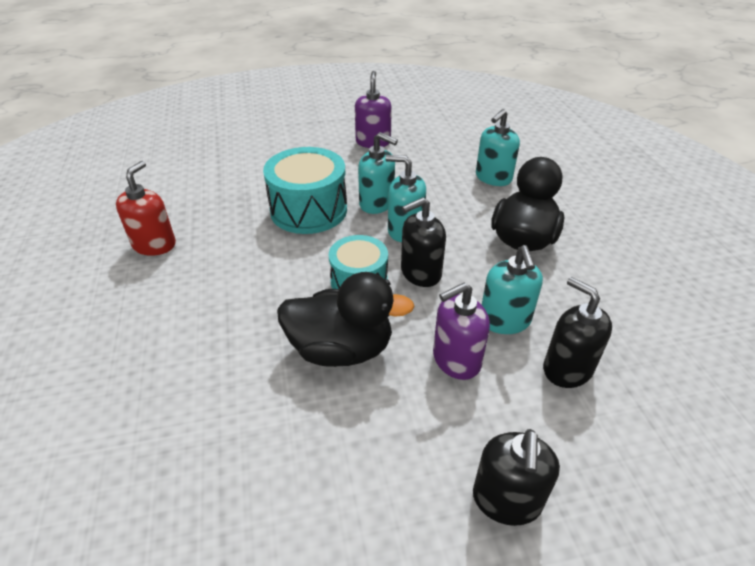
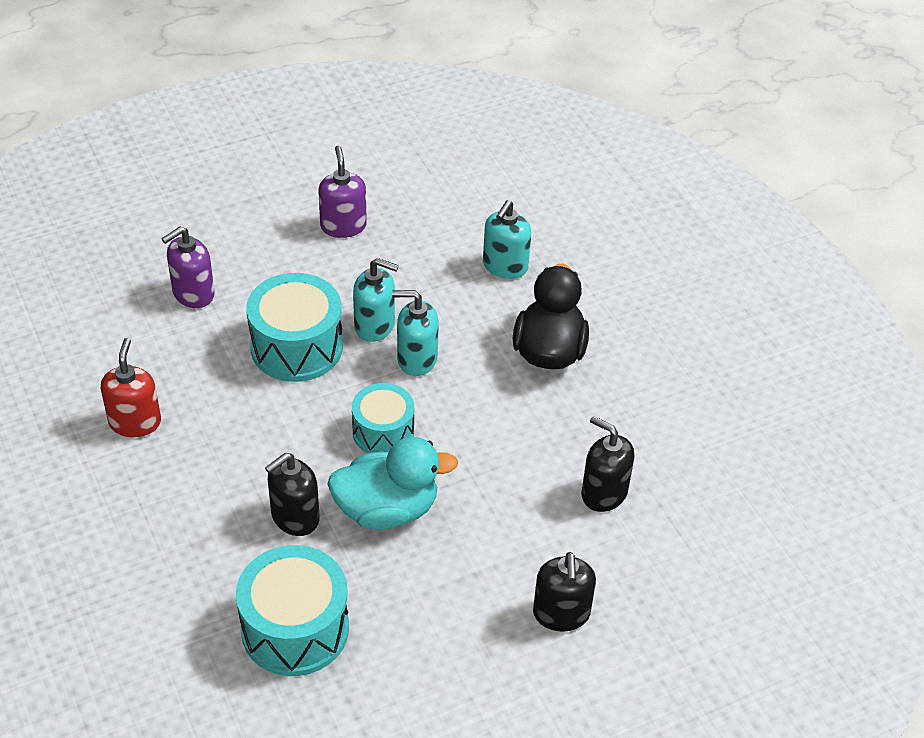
camera: 15 degrees left, 5 degrees up
(202, 458) = (295, 629): none -> turquoise drum
(341, 349) = (387, 510): black duck -> turquoise duck
(420, 273) = (446, 412): black soap dispenser -> black soap dispenser (295, 517)
(456, 360) = (500, 502): purple soap dispenser -> purple soap dispenser (193, 294)
(505, 320) = (541, 453): turquoise soap dispenser -> none

